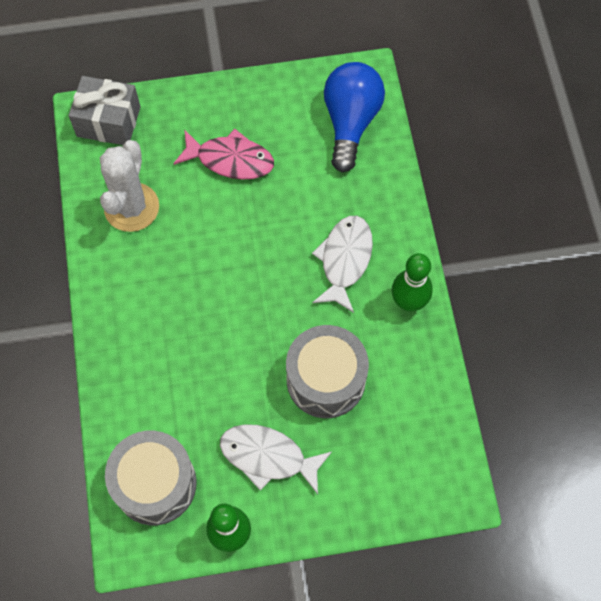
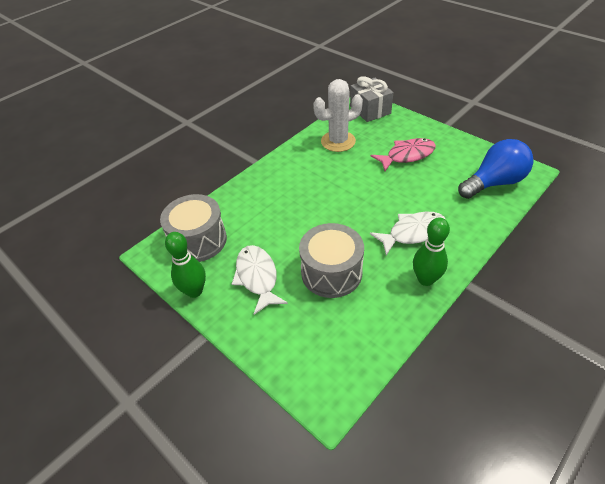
camera: 55 degrees right, 20 degrees down
(230, 160) = (407, 155): pink fish -> pink fish turned 90 degrees counterclockwise

